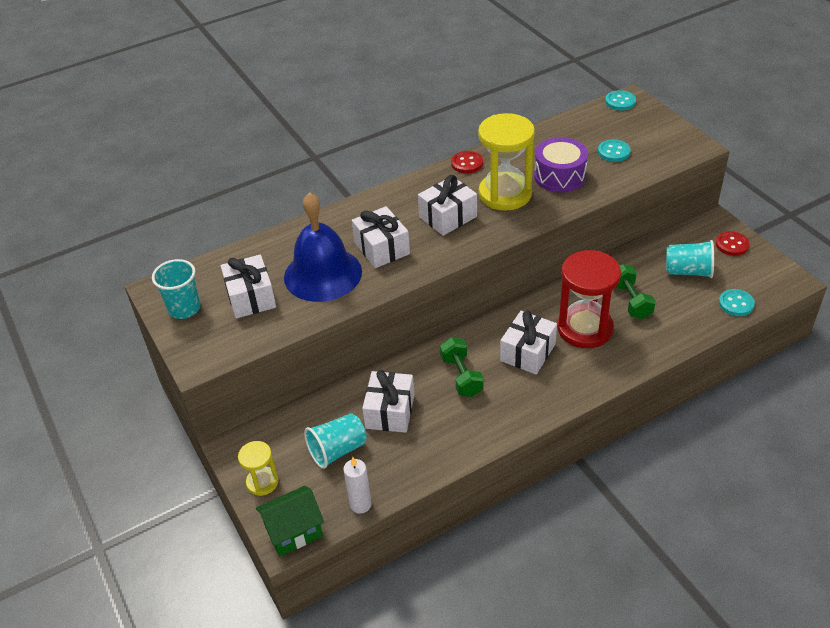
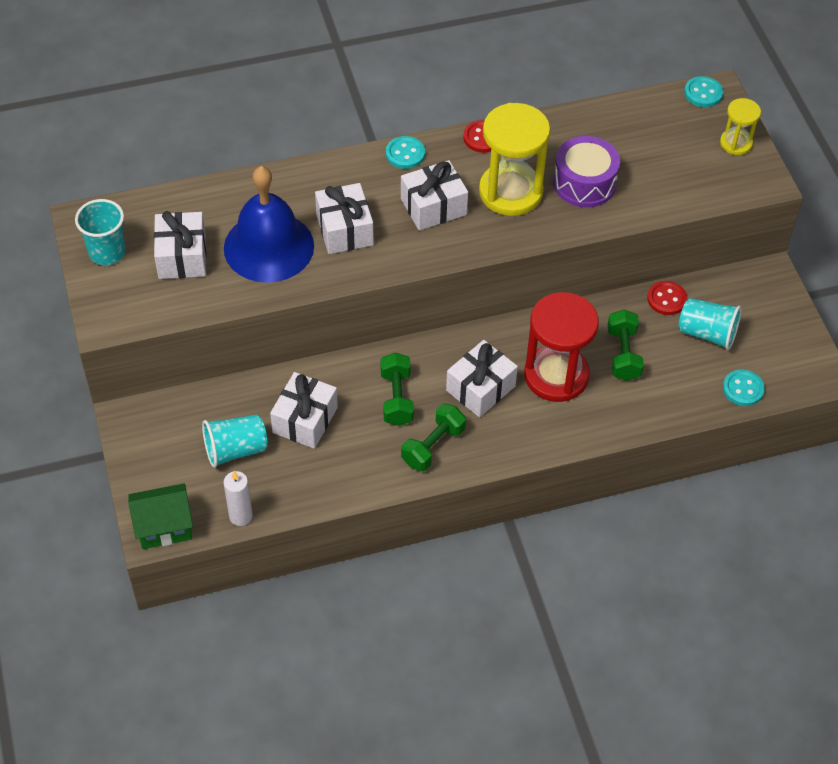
camera: 10 degrees right, 10 degrees up
(262, 482) = (147, 465): yellow hourglass -> yellow hourglass (736, 143)
(507, 406) = (433, 446): none -> green dumbbell
(613, 152) = (662, 165): turquoise button -> turquoise button (405, 154)
(732, 245) = (775, 311): red button -> red button (666, 299)

